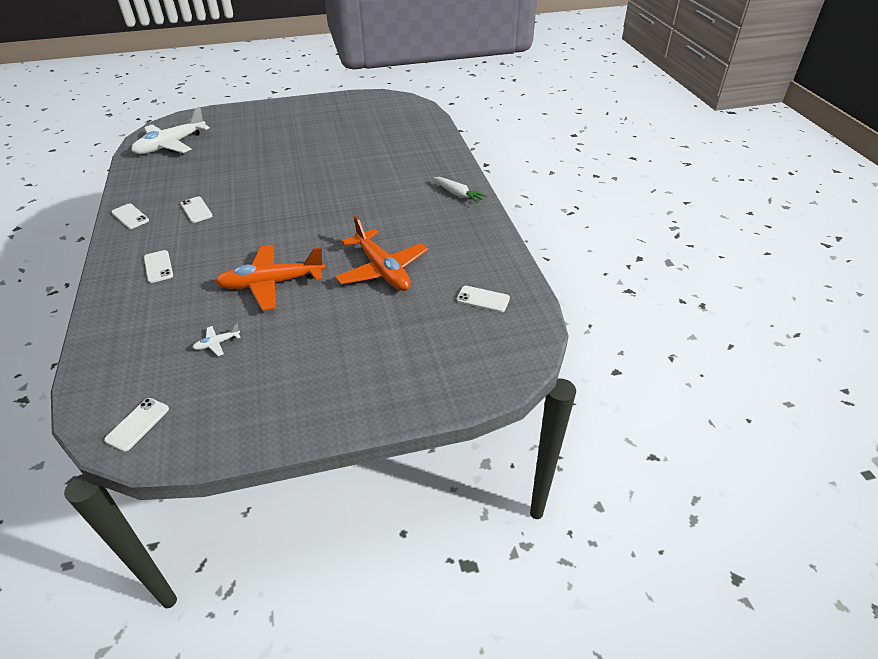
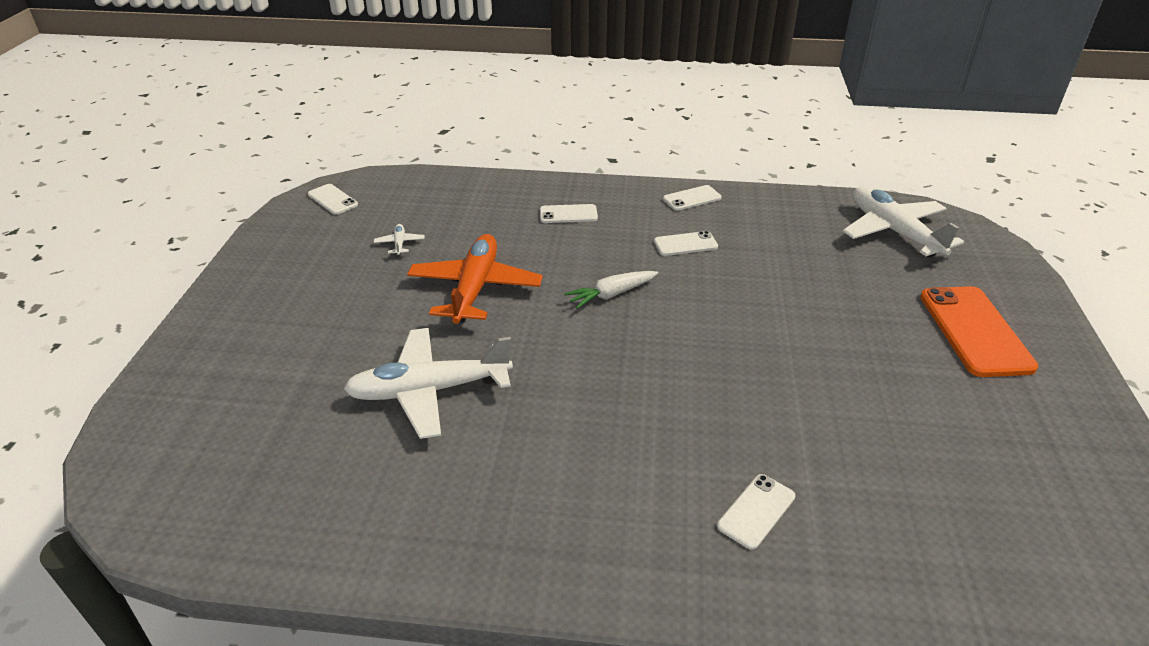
camera: 110 degrees right, 5 degrees down
(265, 123) = (975, 331): none -> orange phone
(382, 270) = (428, 391): orange plane -> white plane
(458, 194) = (594, 558): white carrot -> white carrot (611, 295)
(483, 299) = (272, 486): white phone -> white phone (756, 511)

